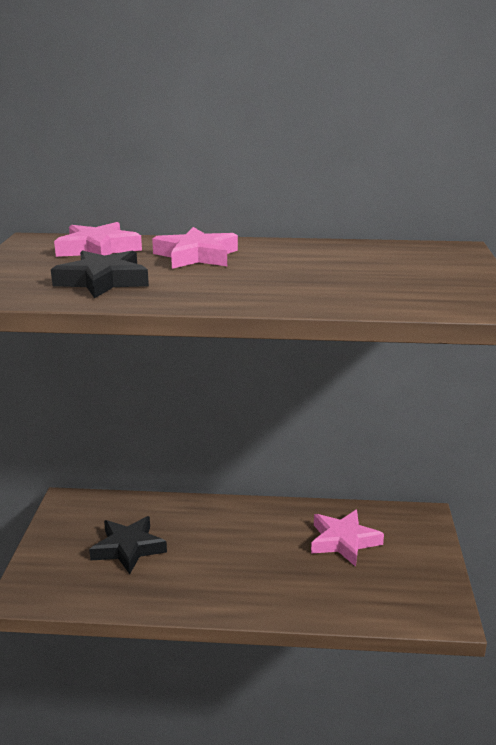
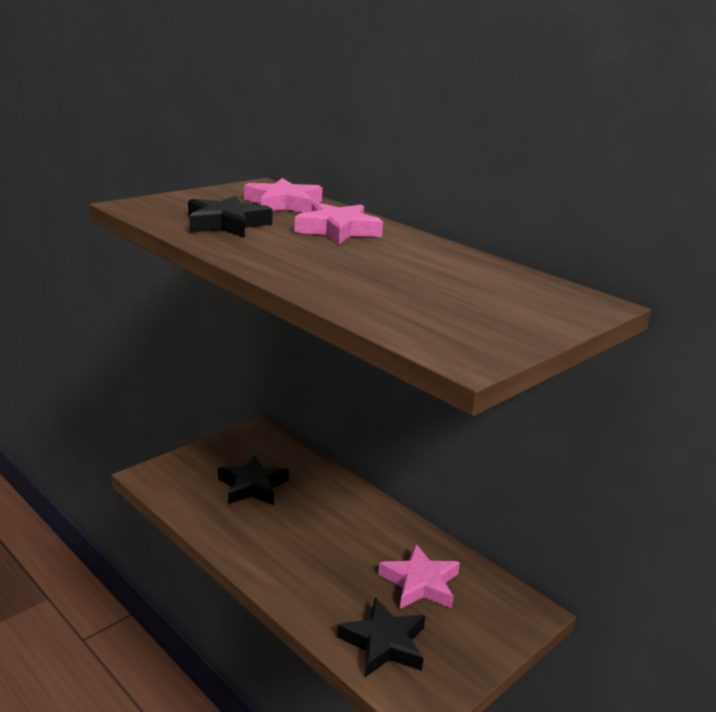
camera: 40 degrees right, 0 degrees up
(378, 595) = (384, 643): none -> black star

